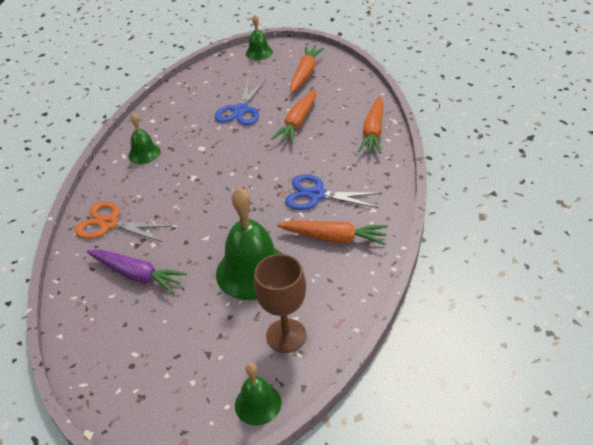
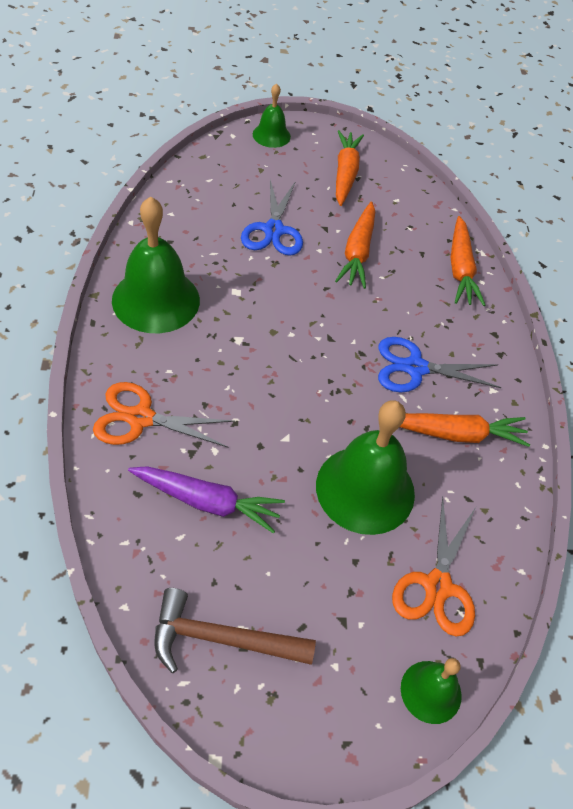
camera: 20 degrees left, 10 degrees up
(117, 359) = (221, 639): none -> brown hammer
(144, 153) = (156, 300): green bell -> green bell, size x1.88
(286, 335) = (437, 586): brown goblet -> orange scissors

